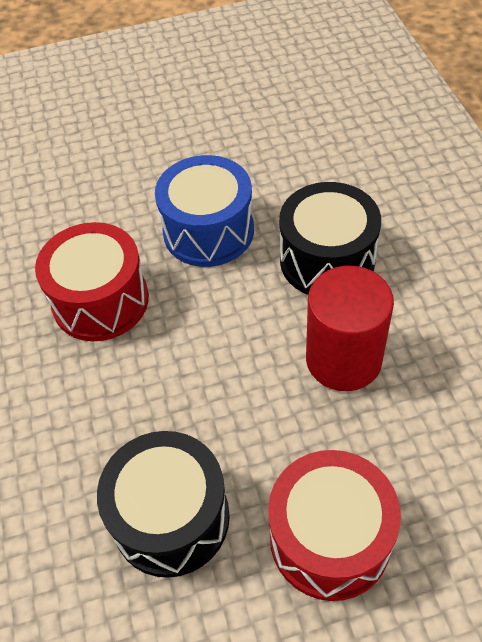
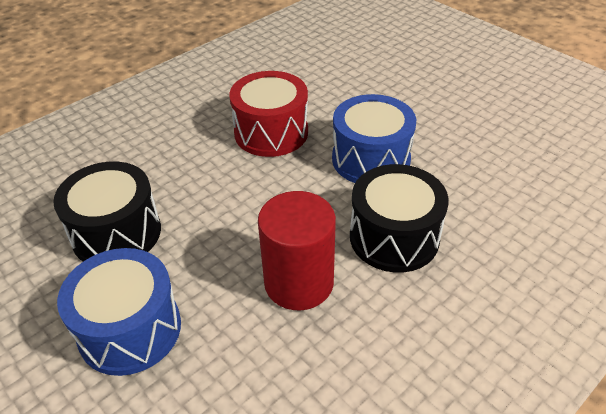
camera: 60 degrees right, 10 degrees down
(330, 538) = (130, 329): red drum -> blue drum

